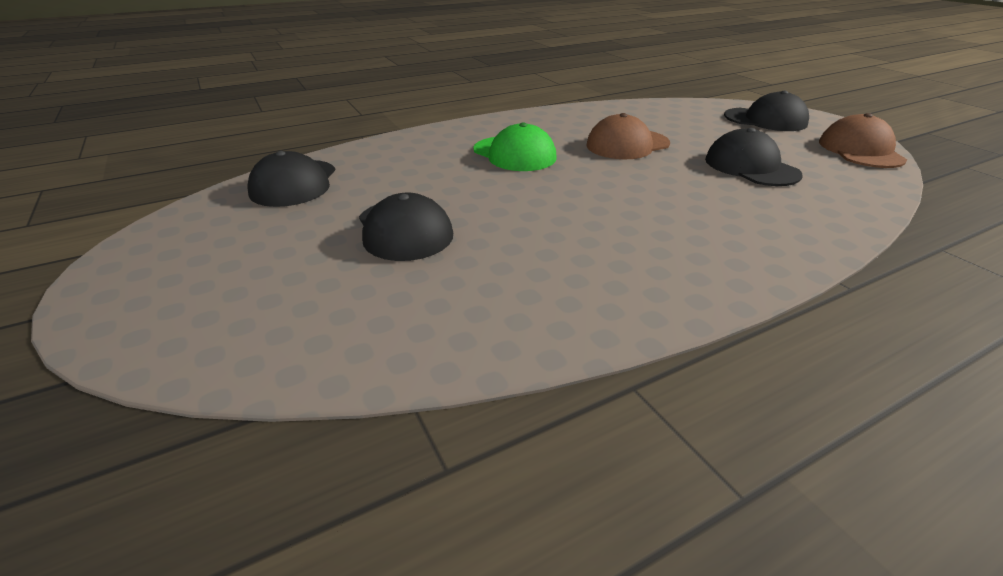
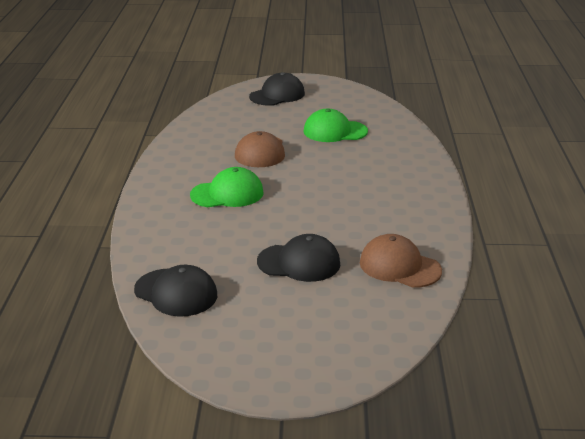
camera: 60 degrees left, 5 degrees down
(751, 167) = (335, 131): black cap -> green cap
(860, 150) = (349, 94): brown cap -> brown cap (399, 266)

